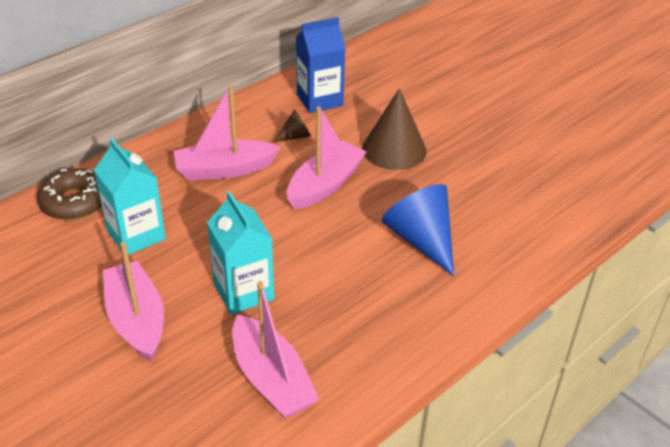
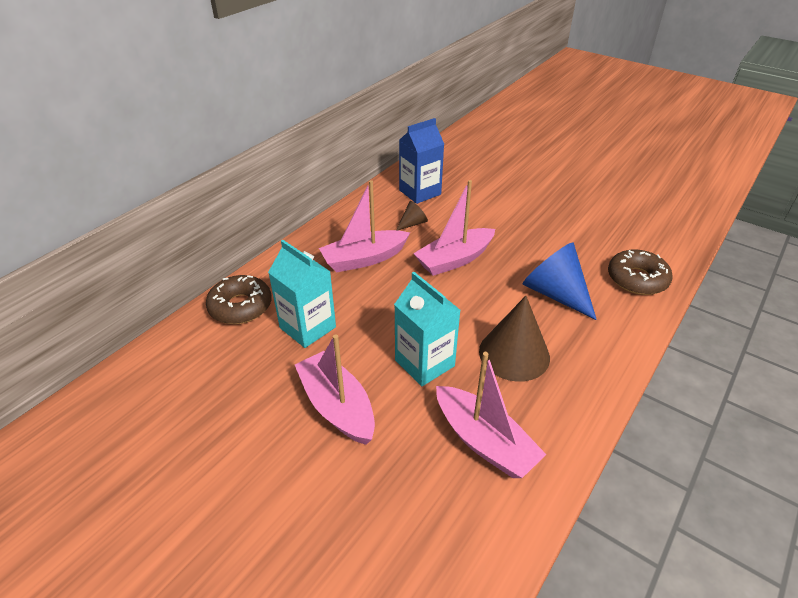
camera: 10 degrees left, 0 degrees up
(325, 185) = (454, 260): pink boat -> pink boat turned 150 degrees counterclockwise
(394, 149) = (498, 223): brown cone -> brown cone (514, 354)
(525, 238) = (637, 279): none -> brown donut

